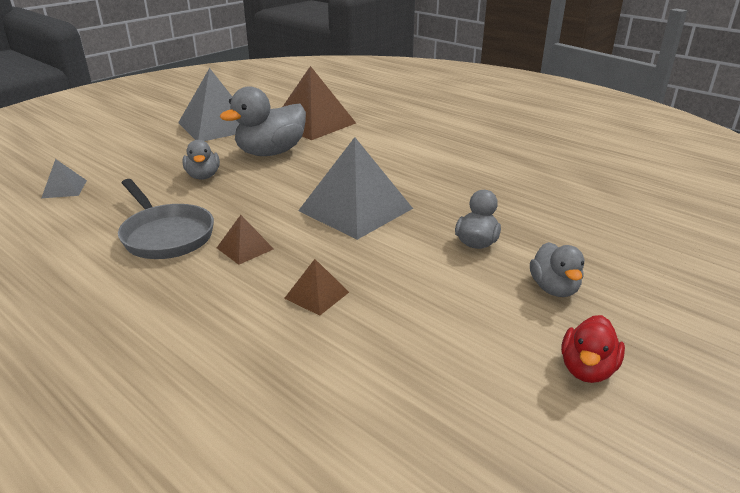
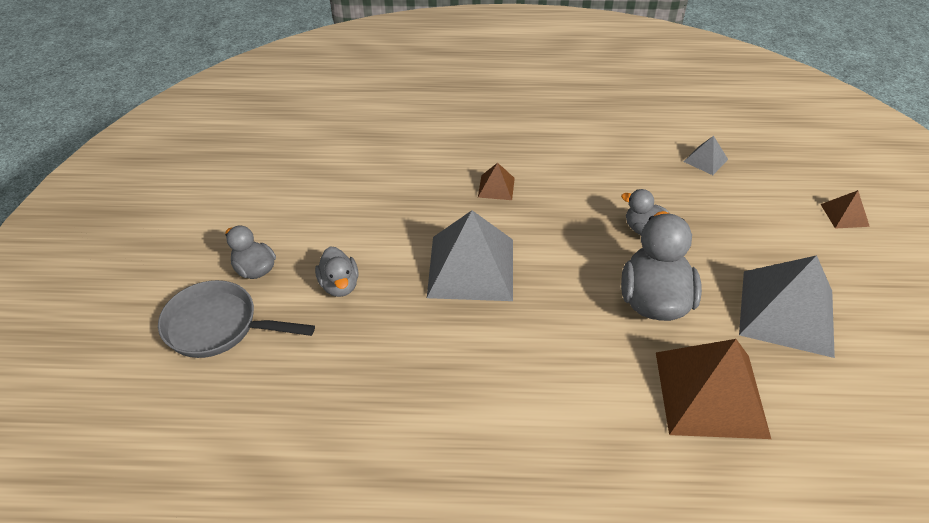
camera: 140 degrees right, 15 degrees up
(166, 235) = (561, 168): grey pan -> grey pan (218, 326)
(317, 295) = (406, 182): brown pyramid -> brown pyramid (844, 215)
(587, 369) = (213, 218): red duck -> none

